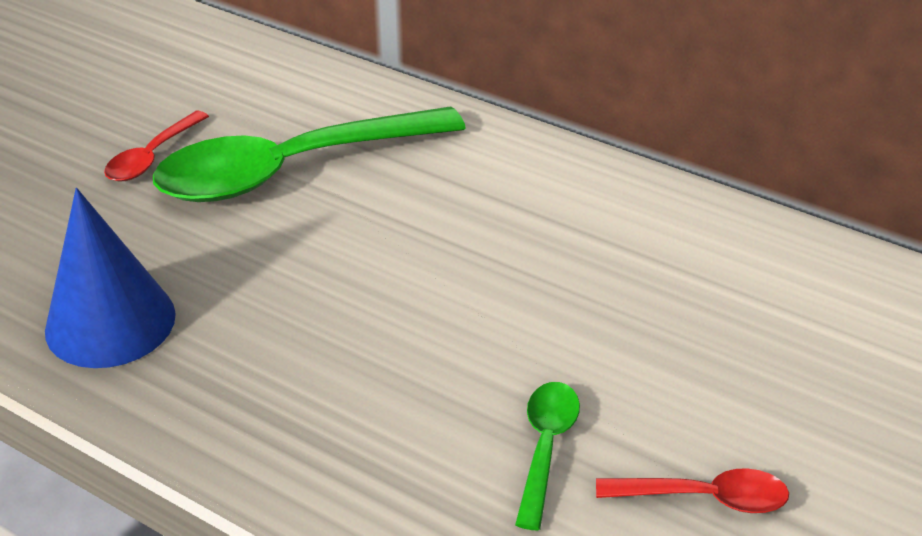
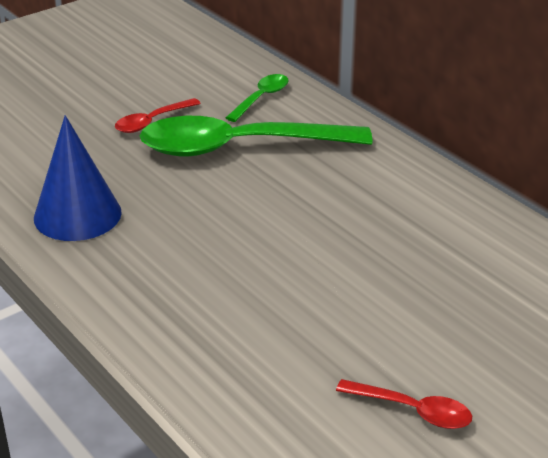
camera: 20 degrees right, 5 degrees down
(545, 447) = (319, 353): green spoon -> green spoon (261, 98)

